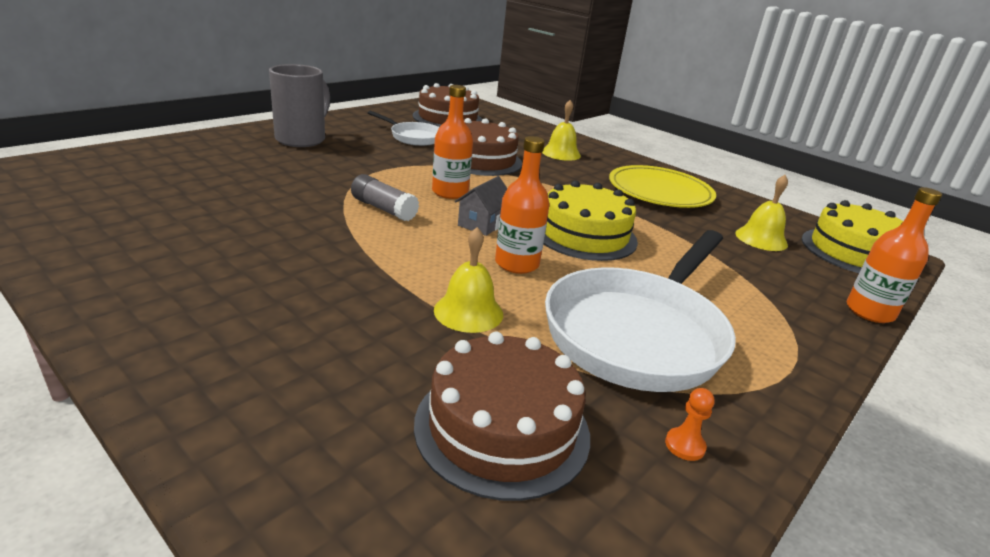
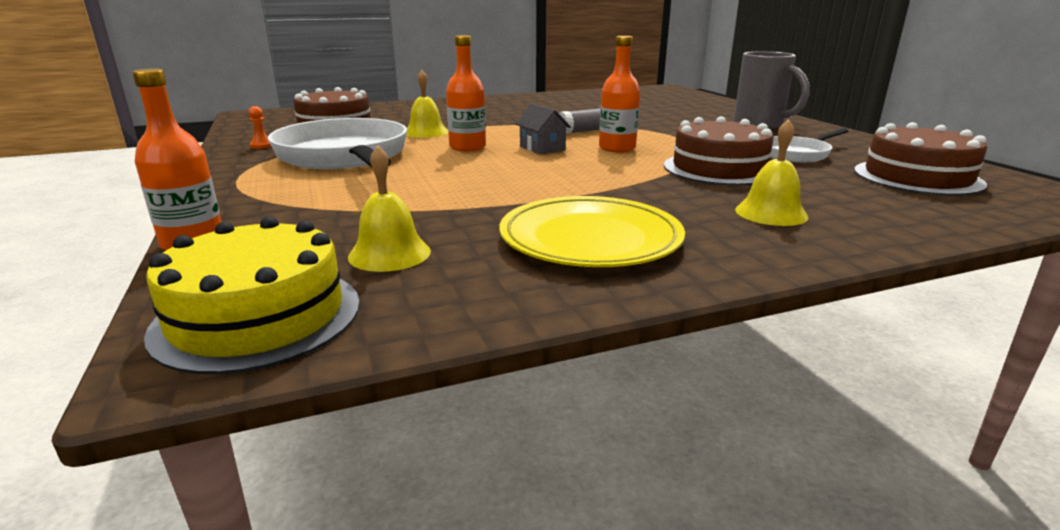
camera: 120 degrees right, 5 degrees down
(584, 235) = (493, 172): yellow cake -> none

